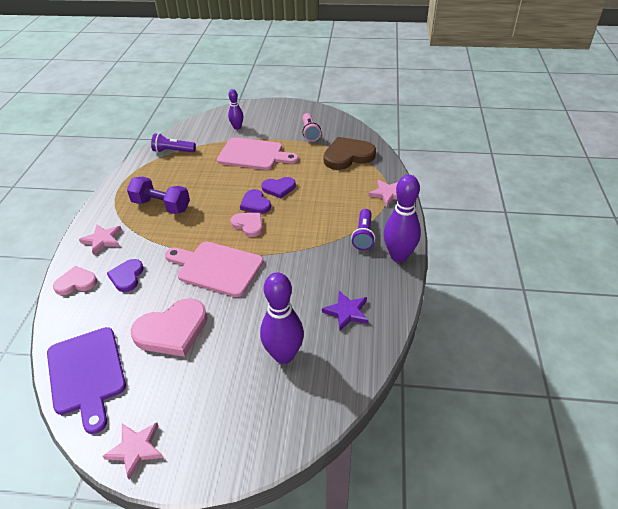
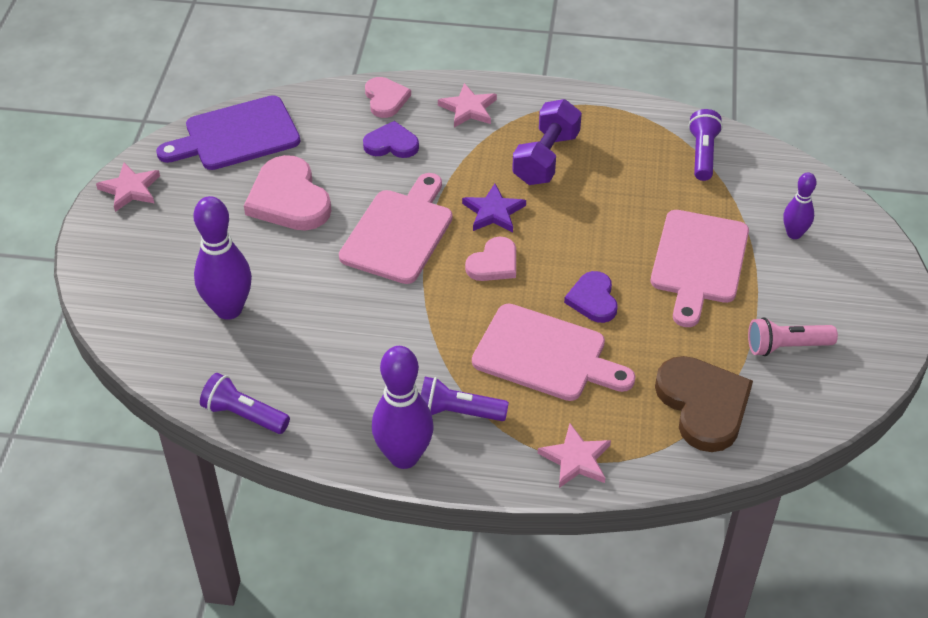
camera: 90 degrees right, 5 degrees up
(255, 204) = (549, 270): purple heart -> none
(319, 204) = (545, 355): none -> pink cutting board
(347, 312) = (292, 379): purple star -> purple star (493, 212)
(380, 334) = (244, 415): none -> purple flashlight

